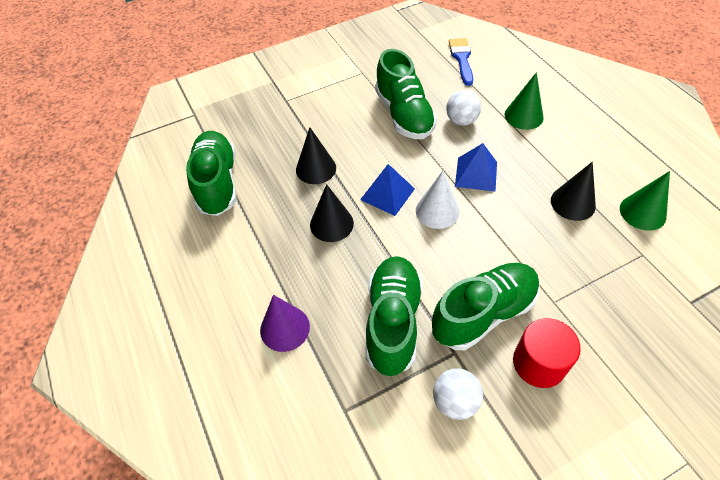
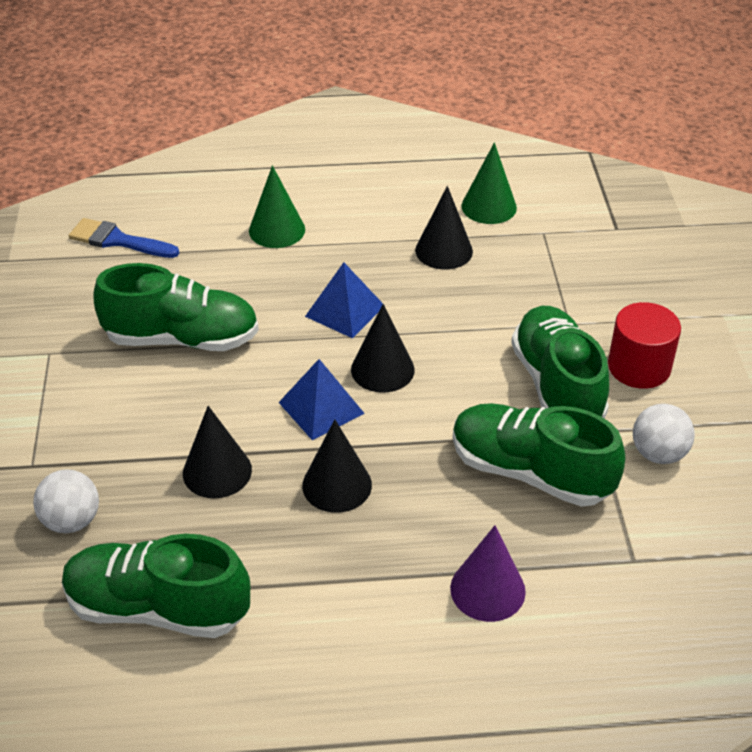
camera: 70 degrees left, 10 degrees down
(437, 211) = (382, 369): white cone -> black cone
(461, 120) = (240, 287): white ball -> white ball (72, 521)

